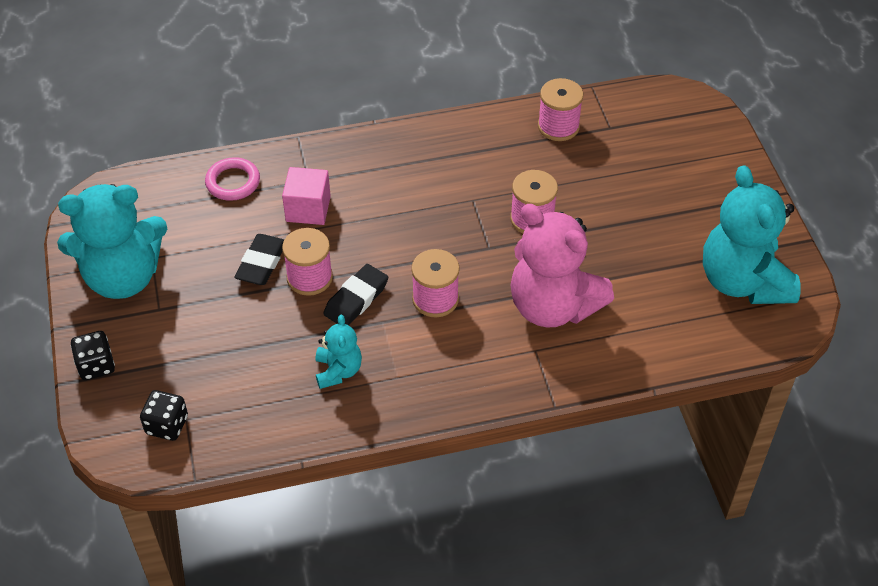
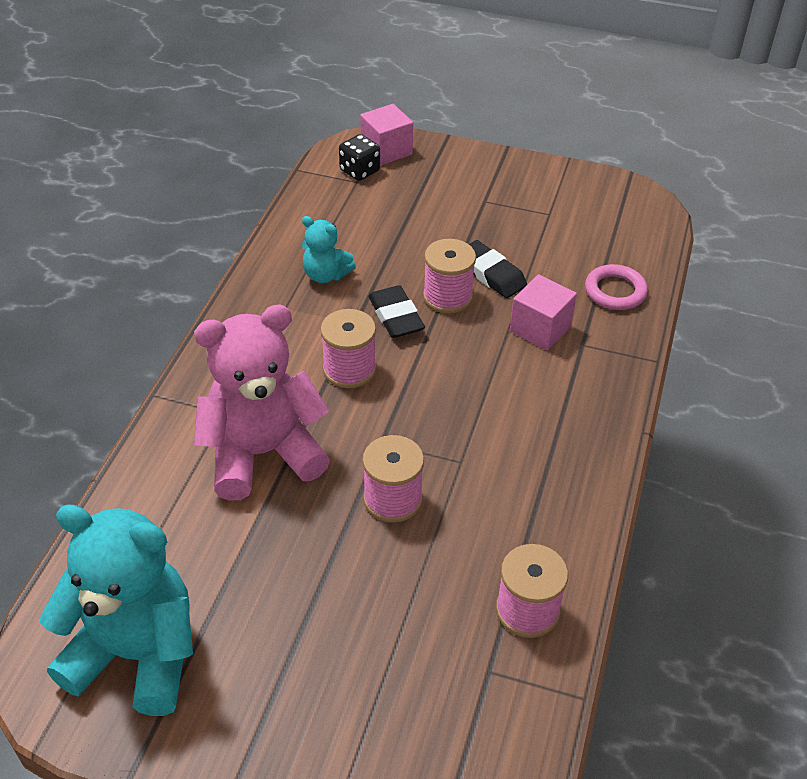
camera: 120 degrees right, 5 degrees down
(96, 365) = (450, 154): black dice -> none
(118, 421) = (386, 150): none -> pink cube
(123, 277) = (537, 192): turquoise teddy bear -> none

